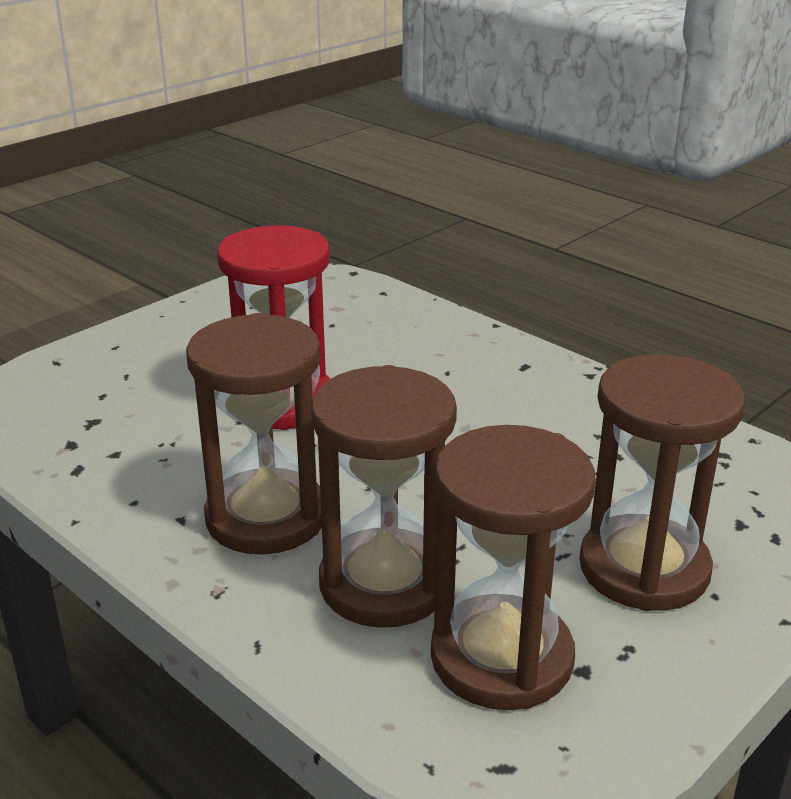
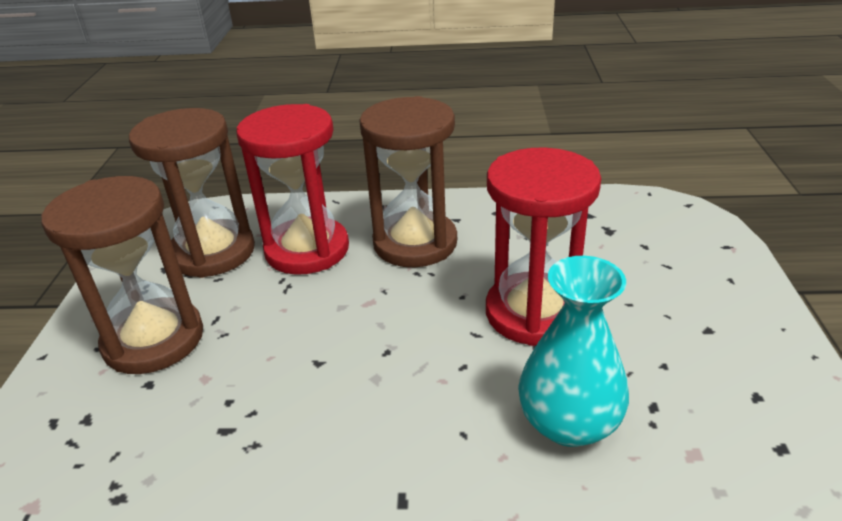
camera: 140 degrees right, 5 degrees up
(377, 346) = (569, 423): none -> turquoise vase
(384, 583) = (307, 250): brown hourglass -> red hourglass

